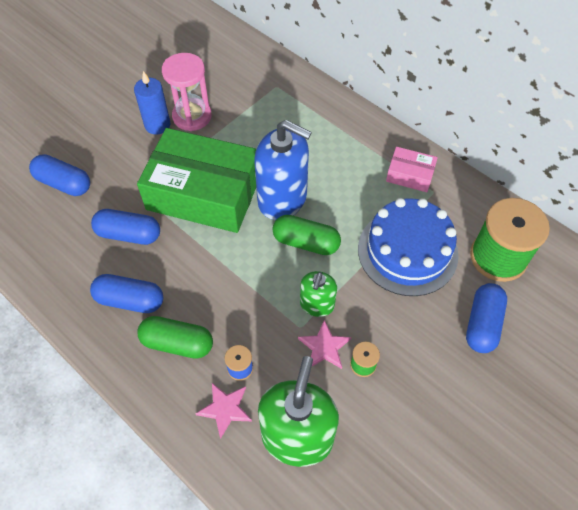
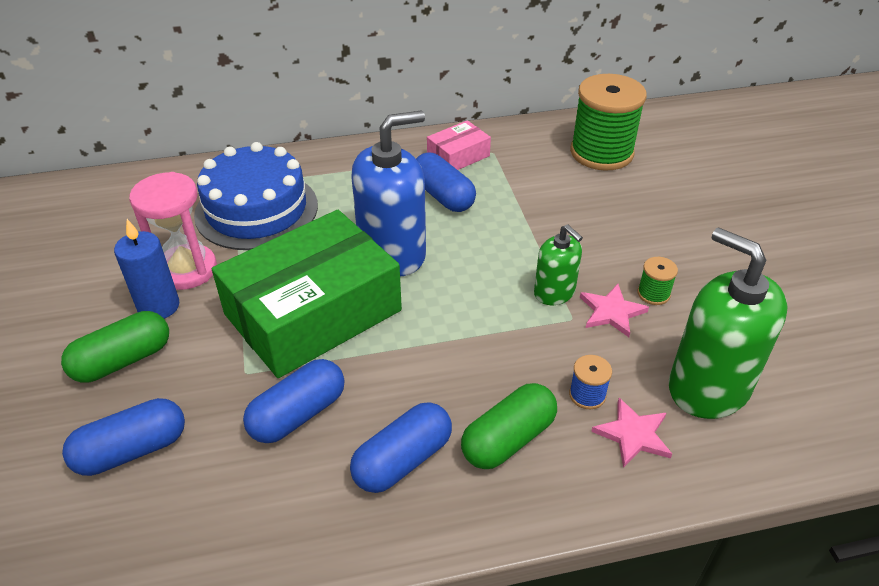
camera: 55 degrees left, 15 degrees down
(306, 242) = (468, 263): green capsule -> green capsule (123, 360)
(407, 251) = (546, 200): blue cake -> blue cake (256, 210)
(482, 324) = (665, 196): blue capsule -> blue capsule (443, 196)

